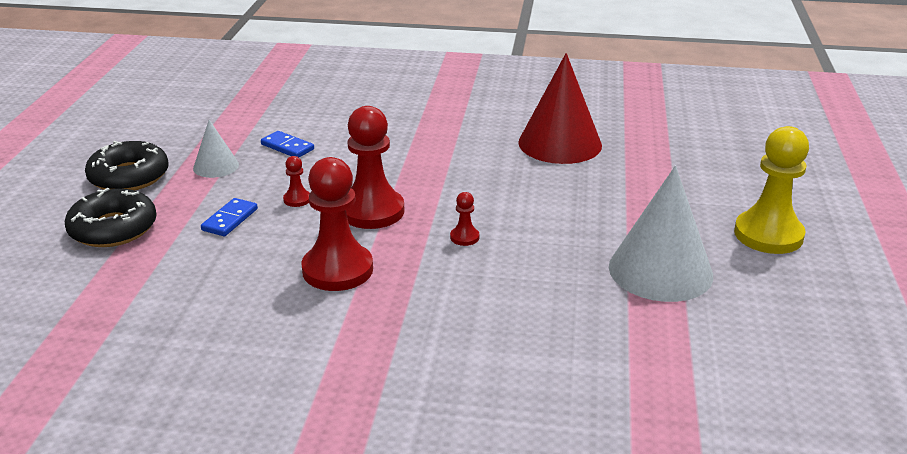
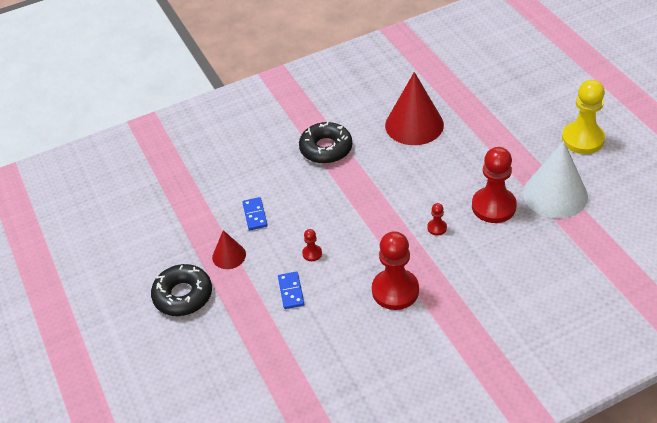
camera: 30 degrees left, 15 degrees up
(113, 228) = (228, 339): black donut -> black donut (326, 148)
(216, 166) = (229, 256): white cone -> red cone
(287, 147) = (255, 215): blue domino -> blue domino turned 75 degrees clockwise
(372, 211) = (366, 238): red pawn -> red pawn (493, 206)

